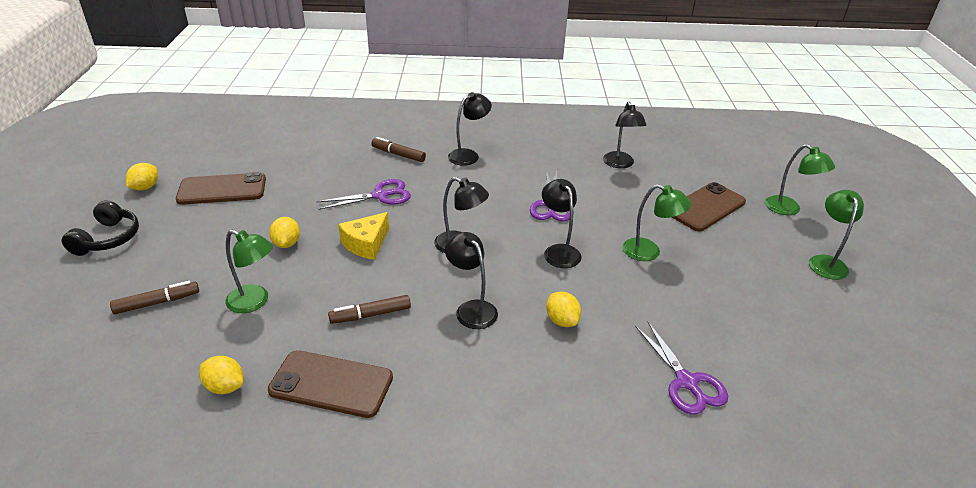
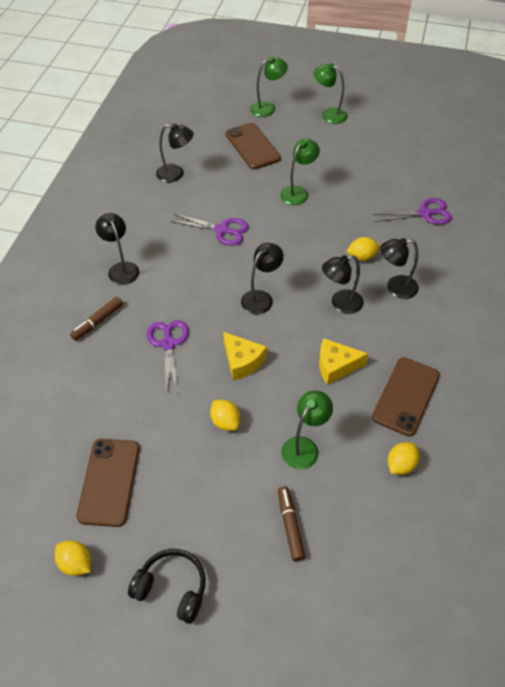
camera: 75 degrees left, 15 degrees up
(287, 243) = (225, 422): yellow lemon -> yellow lemon turned 45 degrees clockwise
(371, 315) = (336, 366): brown marker -> yellow cheese
(559, 251) = (284, 240): black lamp -> black lamp (395, 287)

